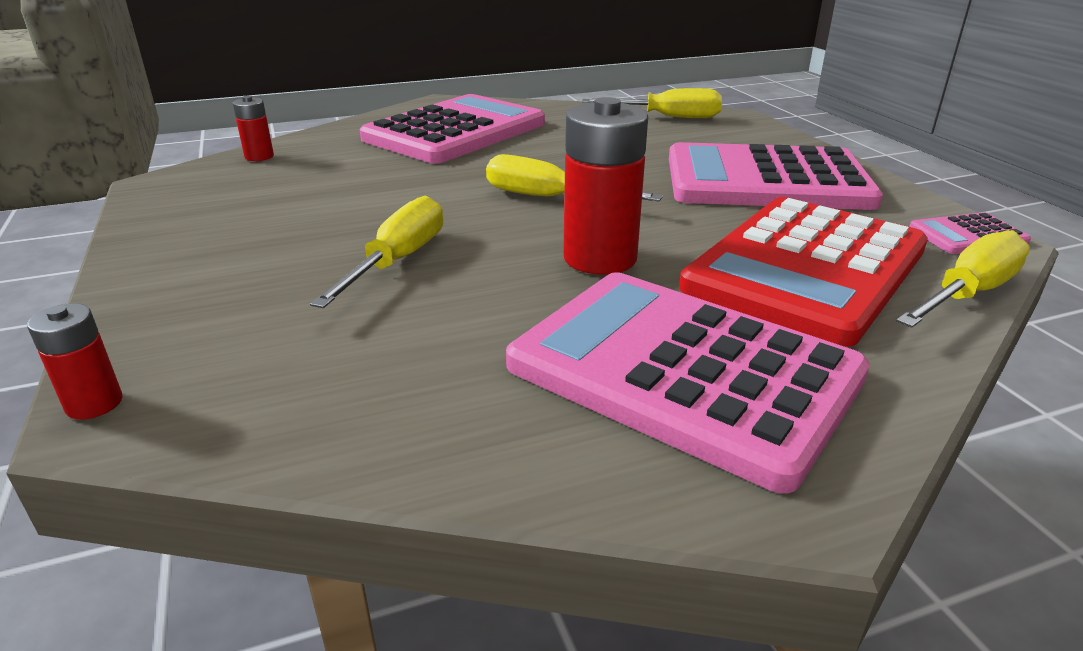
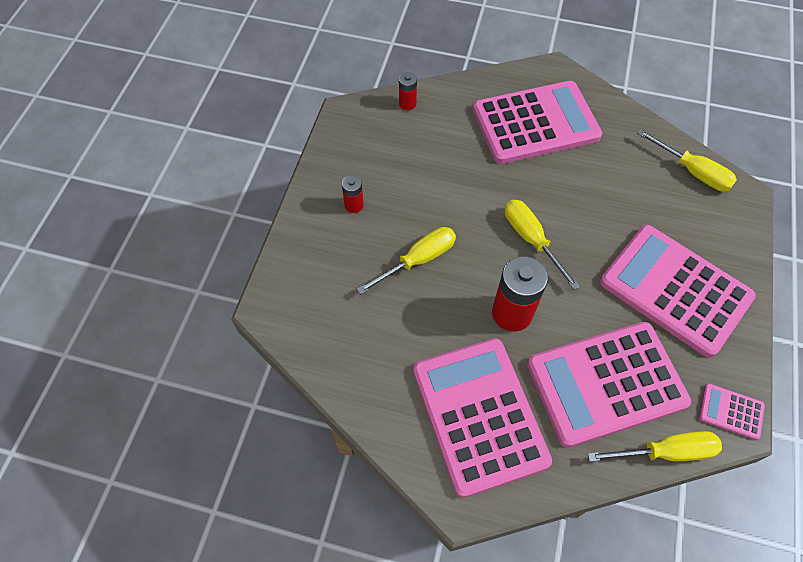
camera: 35 degrees right, 30 degrees up
(94, 403) = (265, 299): red battery -> red battery (354, 205)
(806, 268) = (606, 383): red calculator -> pink calculator

